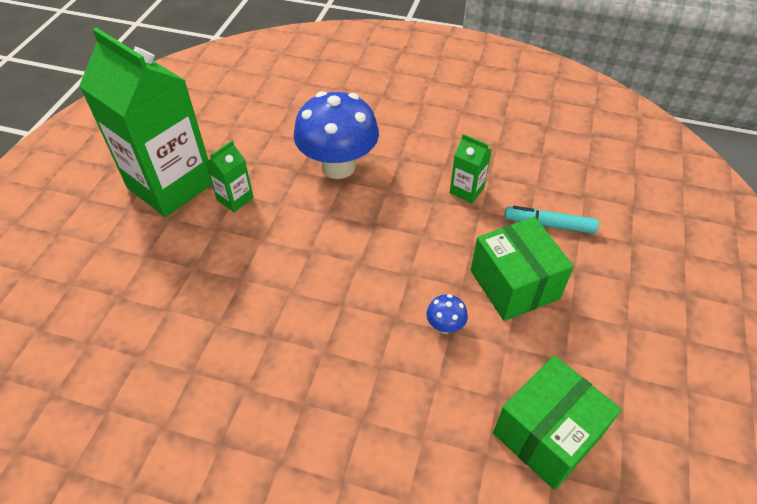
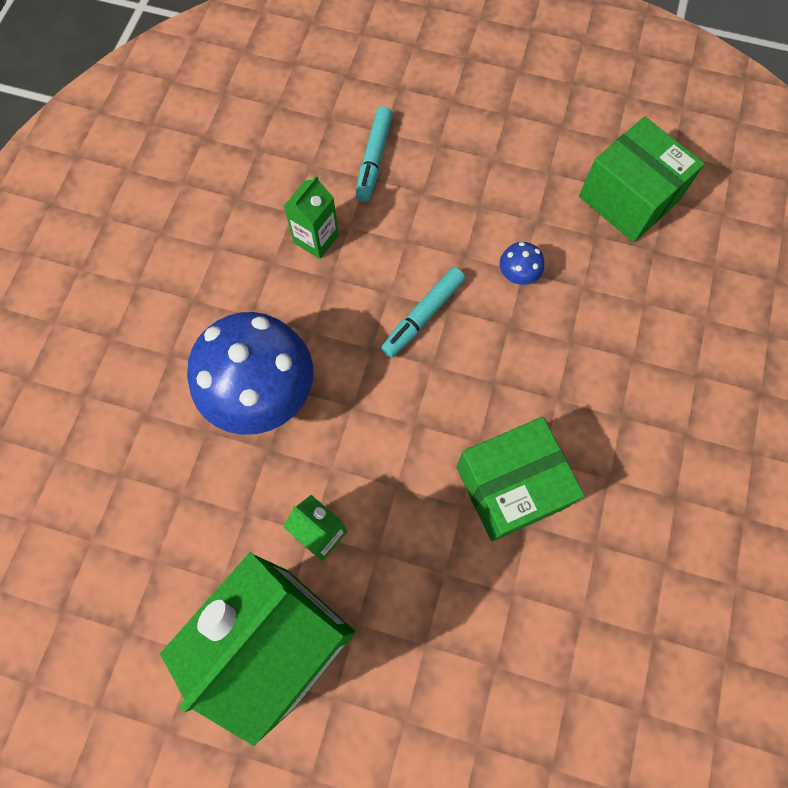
camera: 90 degrees left, 20 degrees up
(402, 256) = (423, 316): none -> turquoise marker
(514, 284) = (460, 204): green box -> green box (511, 487)

